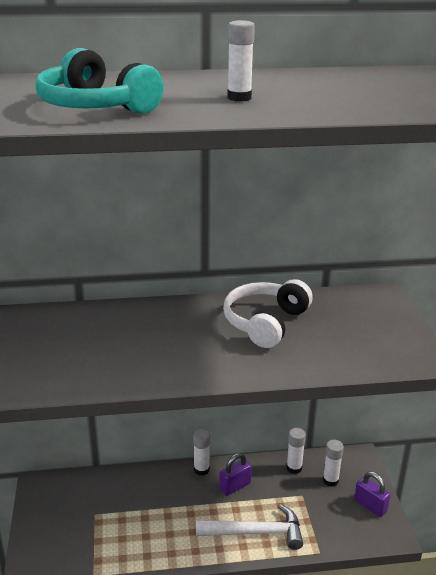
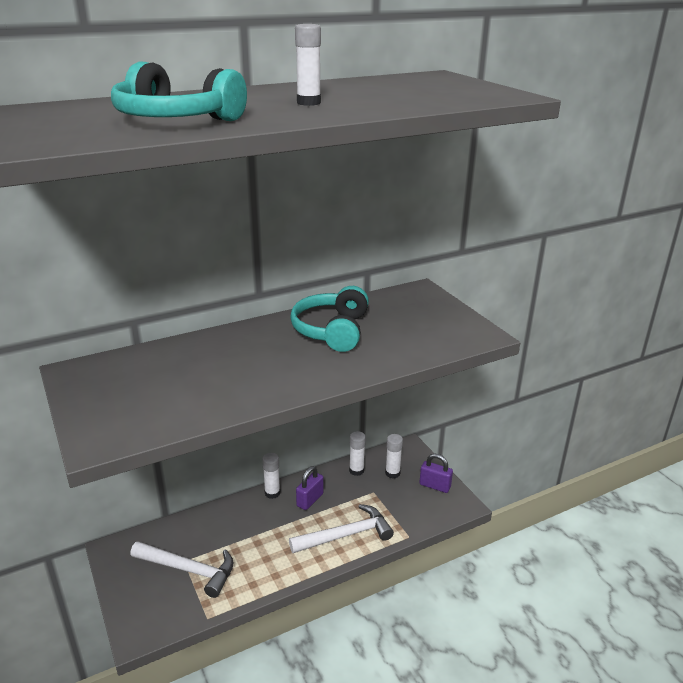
camera: 20 degrees left, 0 degrees up
(96, 524) = (189, 570): none -> white hammer
(265, 322) = (332, 330): white headphones -> turquoise headphones

